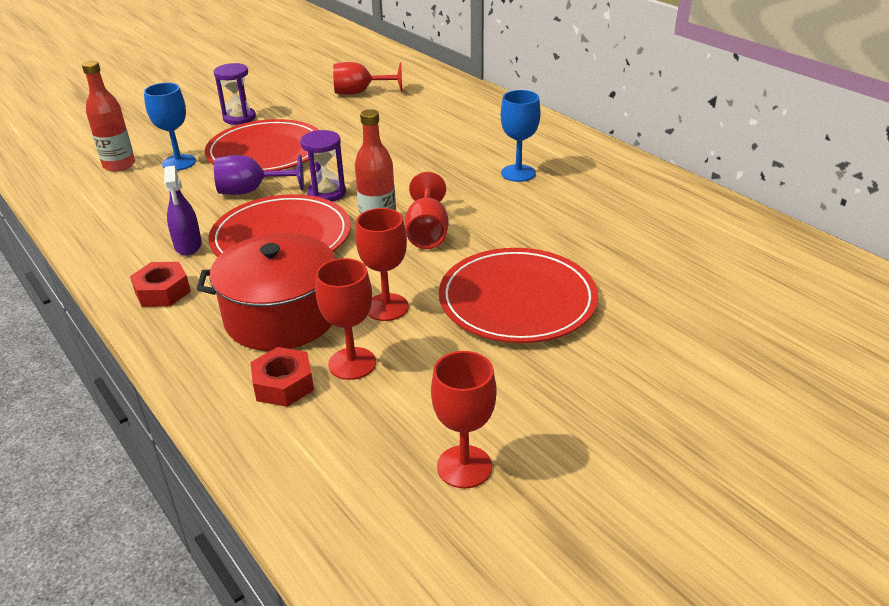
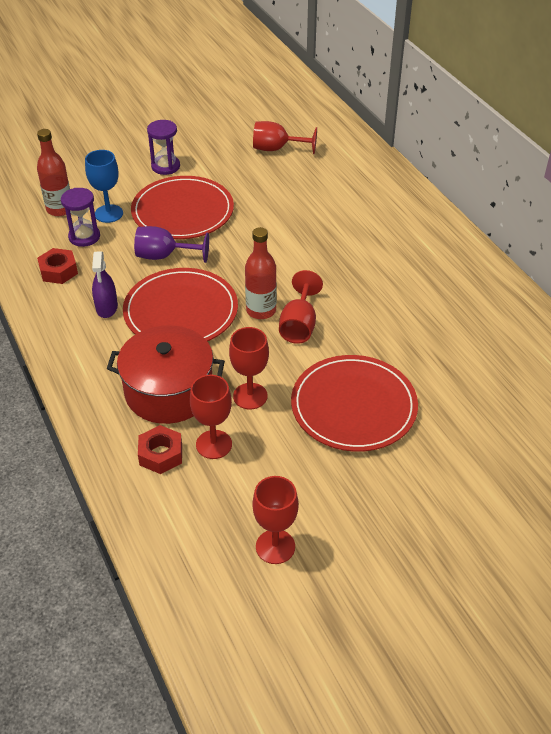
camera: 10 degrees right, 10 degrees up
(162, 292) = (82, 352): red nut -> red nut (58, 271)
(326, 193) = (225, 268): purple hourglass -> purple hourglass (84, 237)
(518, 173) = (392, 270): blue goblet -> none

